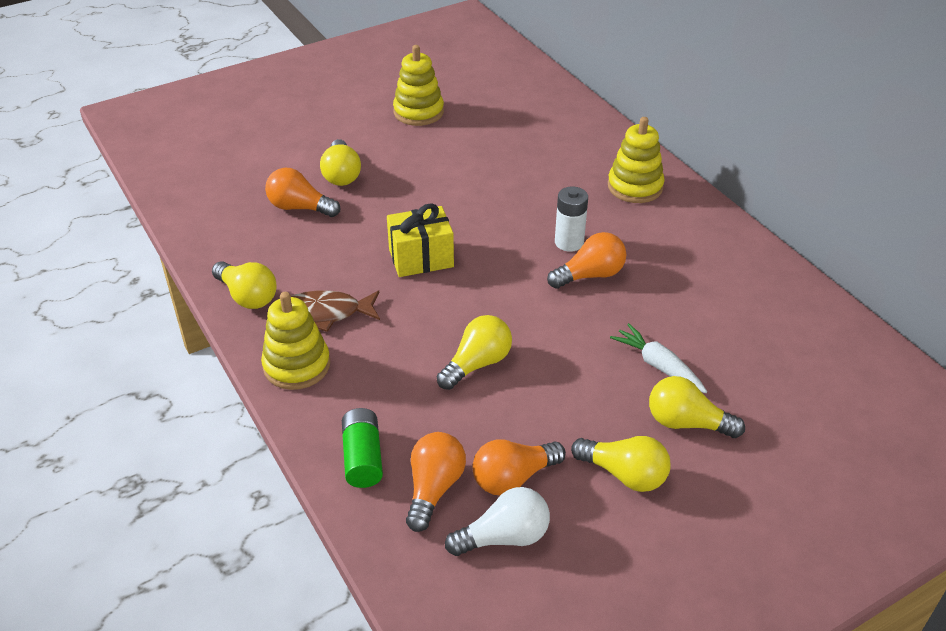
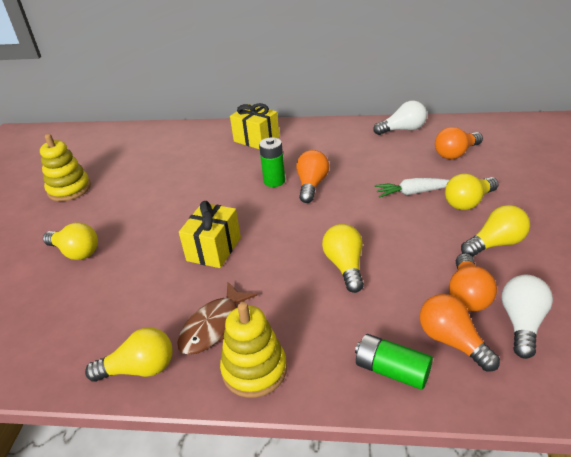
camera: 50 degrees left, 5 degrees down
(299, 207) = (79, 290): orange light bulb -> orange light bulb (455, 153)
(569, 242) = (274, 181): white battery -> green battery
(635, 187) = (256, 139): yellow stacking toy -> yellow gift
(795, 300) = (403, 130): none -> white light bulb

